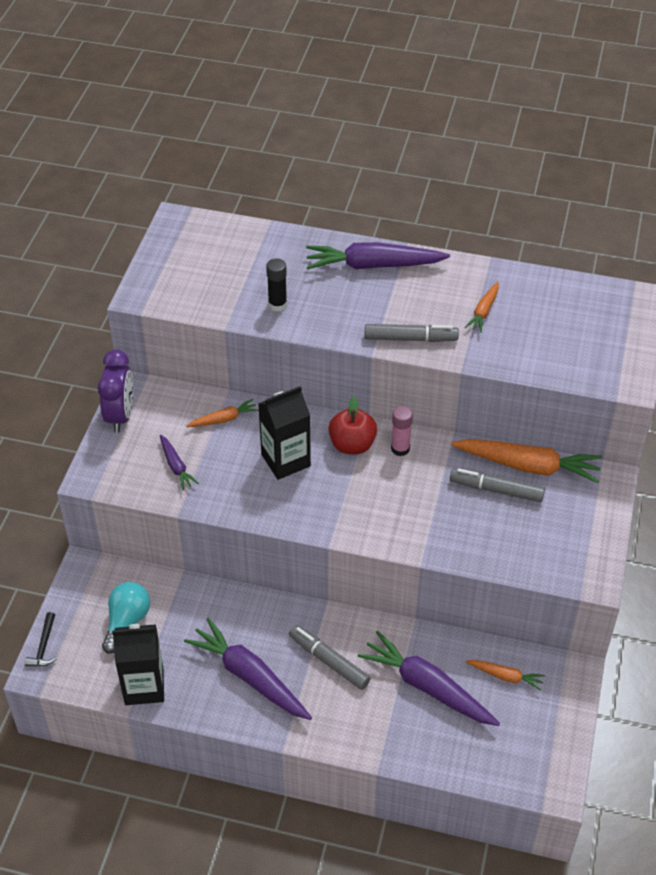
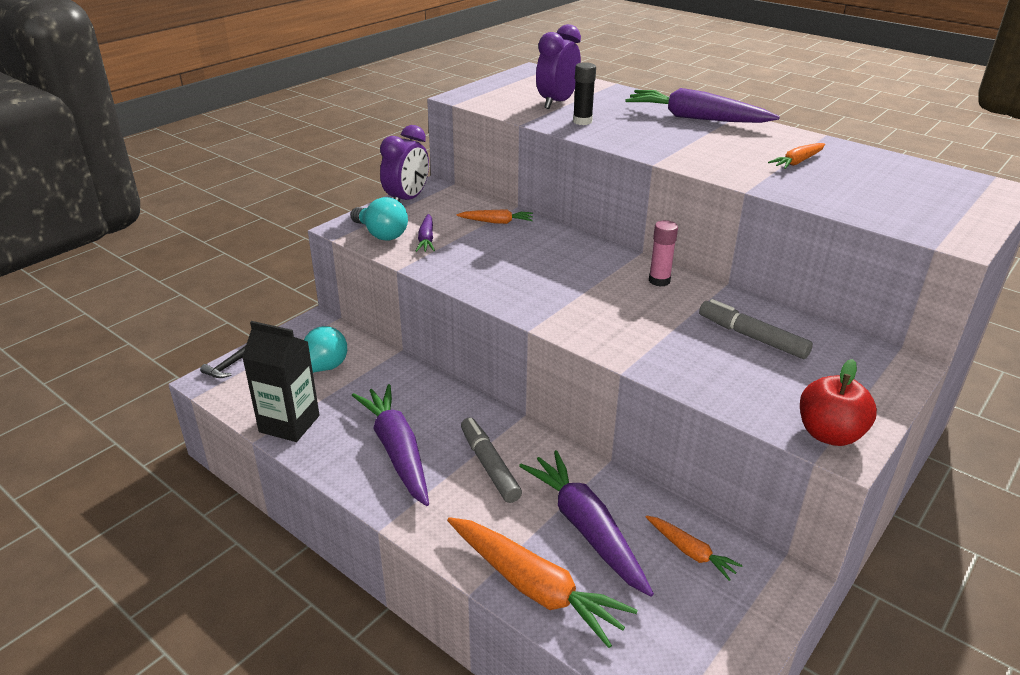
camera: 25 degrees right, 15 degrees down
(131, 474) = (381, 234): none -> turquoise light bulb
(236, 278) = (557, 103): none -> purple clock
(285, 460) = (533, 260): black carton -> none
(352, 445) = (609, 266): red apple -> red apple (829, 434)
(410, 338) = (703, 162): grey marker -> none
(528, 466) = (802, 328): orange carrot -> orange carrot (534, 587)

